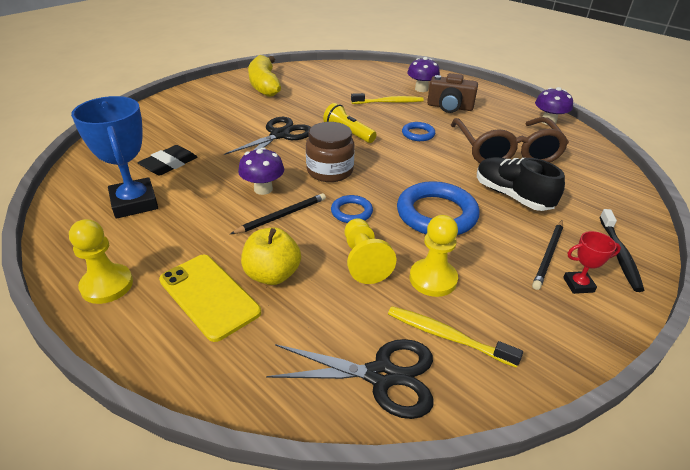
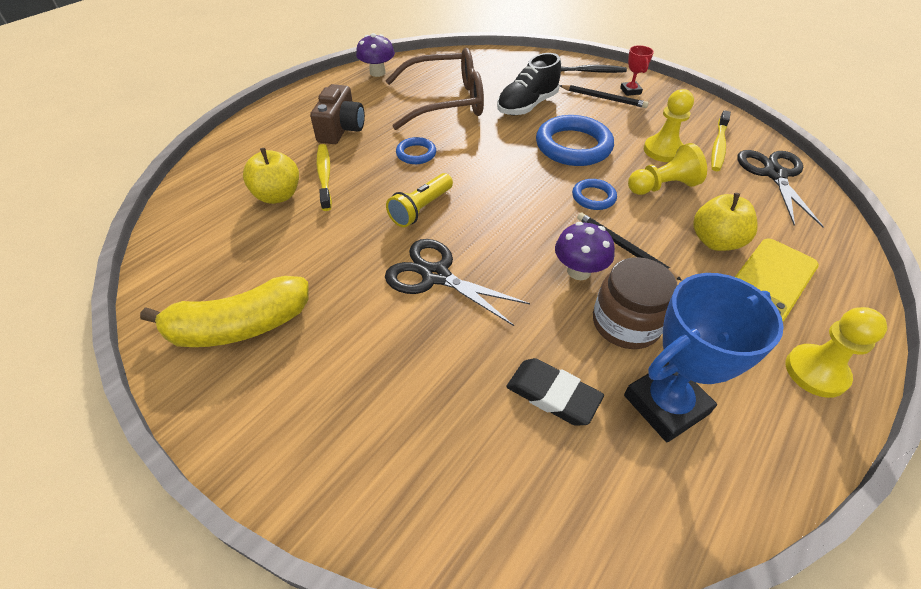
camera: 95 degrees left, 10 degrees up
(330, 171) = (519, 218): brown jar -> brown jar (625, 323)
(369, 89) = (278, 195): none -> yellow apple
(421, 89) = (282, 149): purple mushroom -> none

